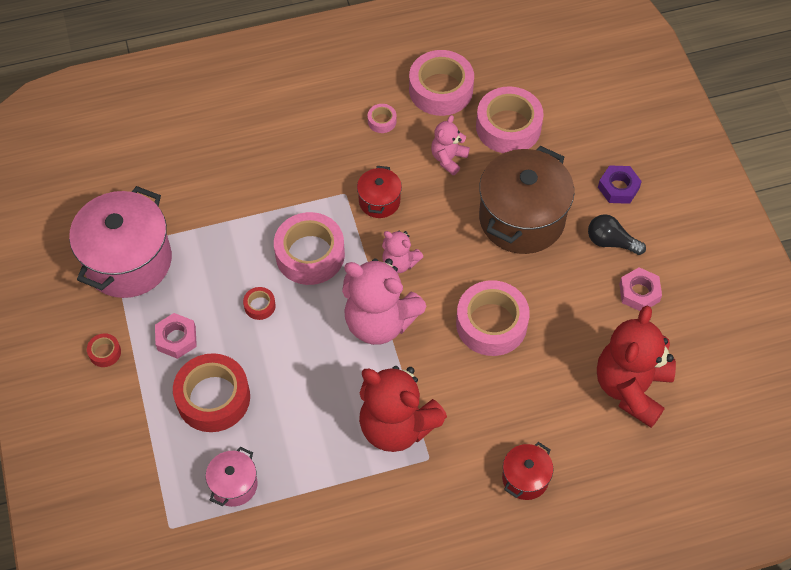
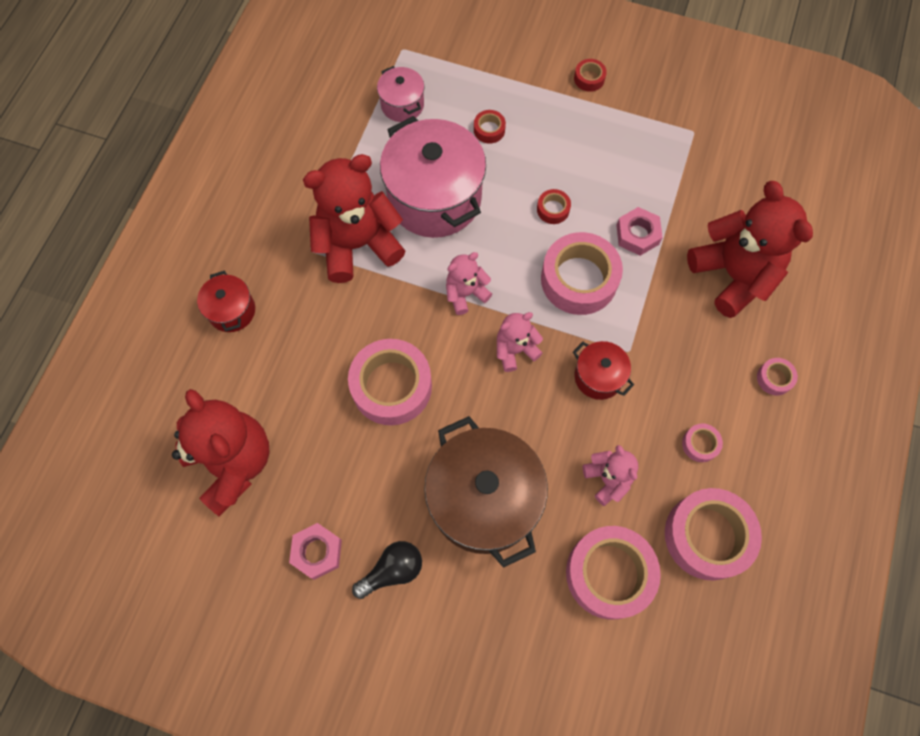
camera: 125 degrees right, 10 degrees up
(128, 261) = (671, 136): pink pot -> pink pot (434, 198)
(176, 338) = (565, 133): pink nut -> pink nut (637, 234)
(213, 398) = (489, 130): red tape -> red tape, size x0.44
(233, 162) = (733, 275): none -> red teddy bear
(300, 103) = (774, 378): none -> pink tape
(379, 321) = (465, 293): pink teddy bear -> pink teddy bear, size x0.51
(618, 188) = (450, 634): purple nut -> none

